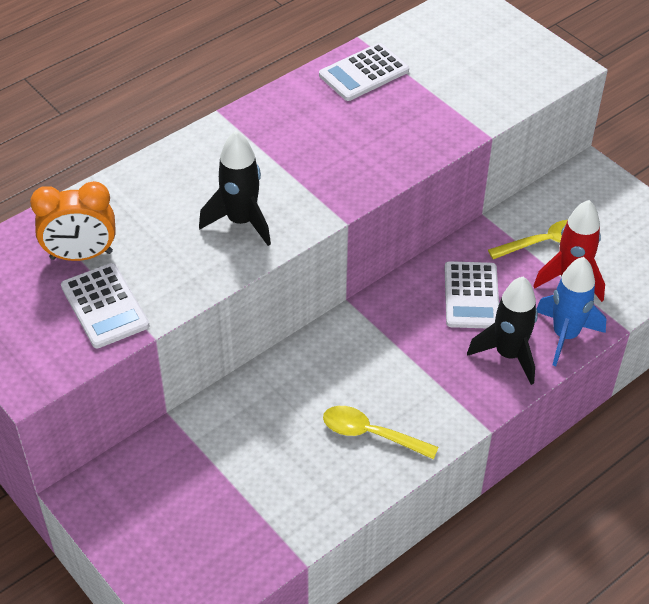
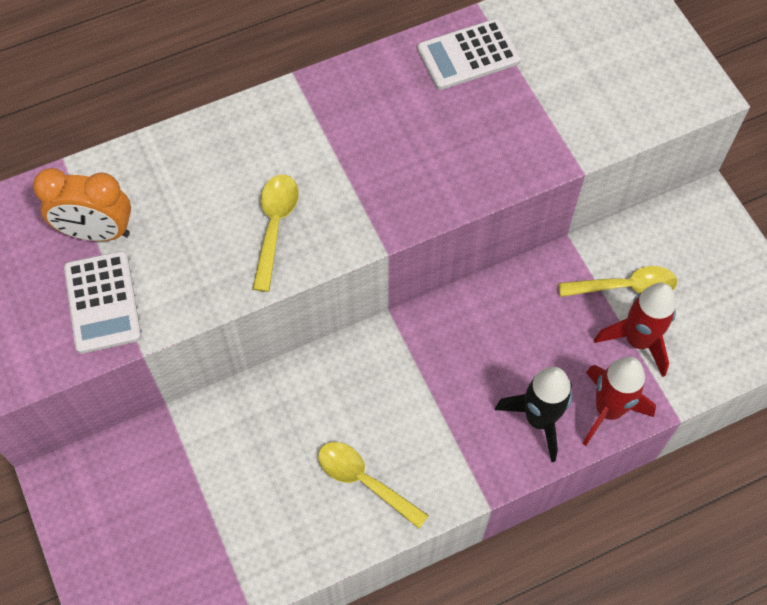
camera: 15 degrees right, 15 degrees up
(241, 221) = (275, 226): black rocket -> yellow spoon
(471, 296) = (523, 336): white calculator -> none
(565, 335) = (608, 410): blue rocket -> red rocket

